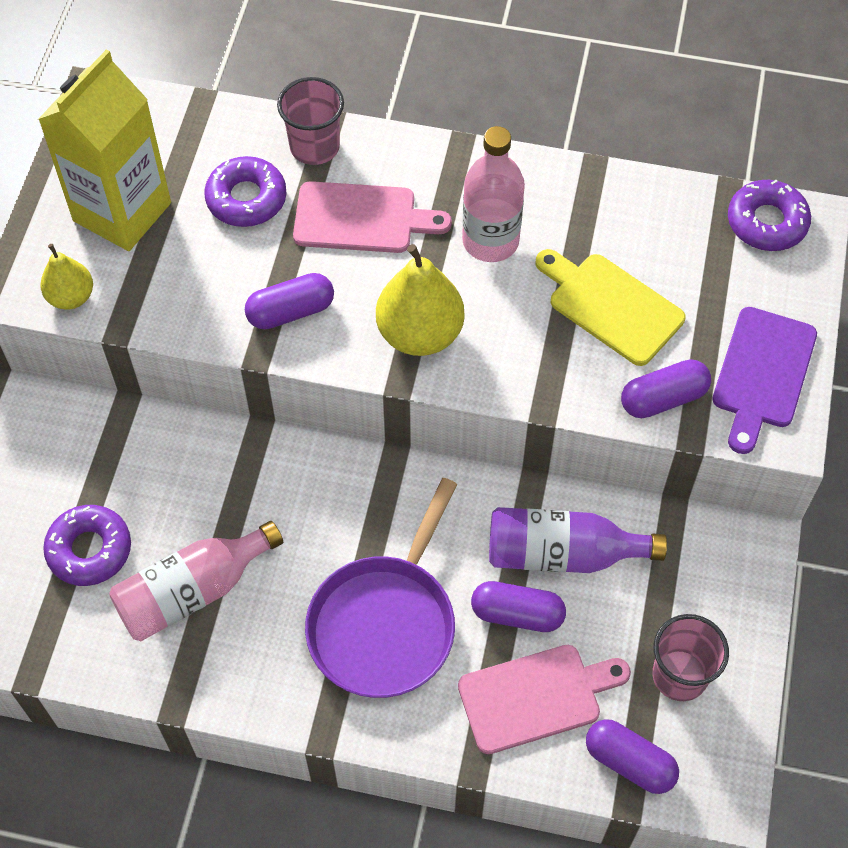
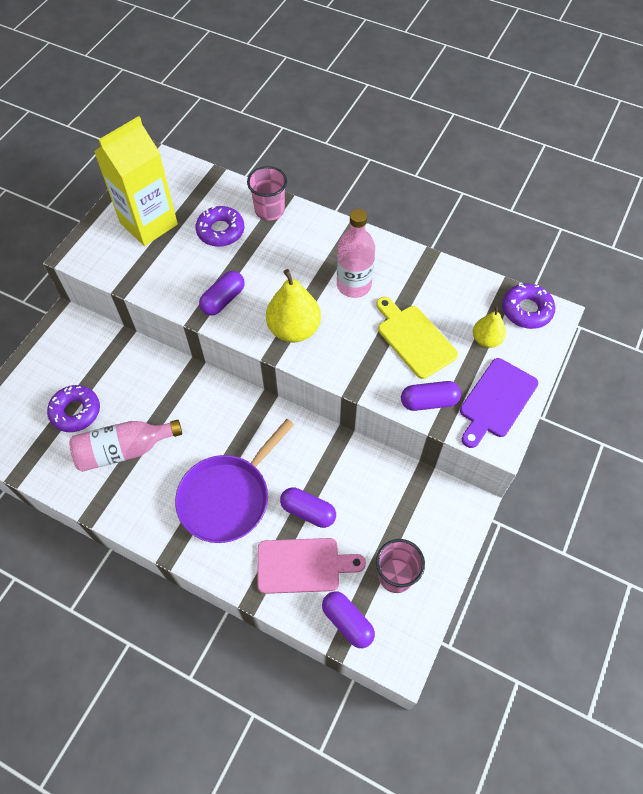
camera: 15 degrees right, 0 degrees up
(71, 297) = (103, 264): yellow pear -> yellow pear (486, 340)
(291, 311) = (223, 300): purple capsule -> purple capsule turned 45 degrees counterclockwise
(361, 219) = (282, 256): pink cutting board -> none
(562, 553) = (347, 481): purple bottle -> none

